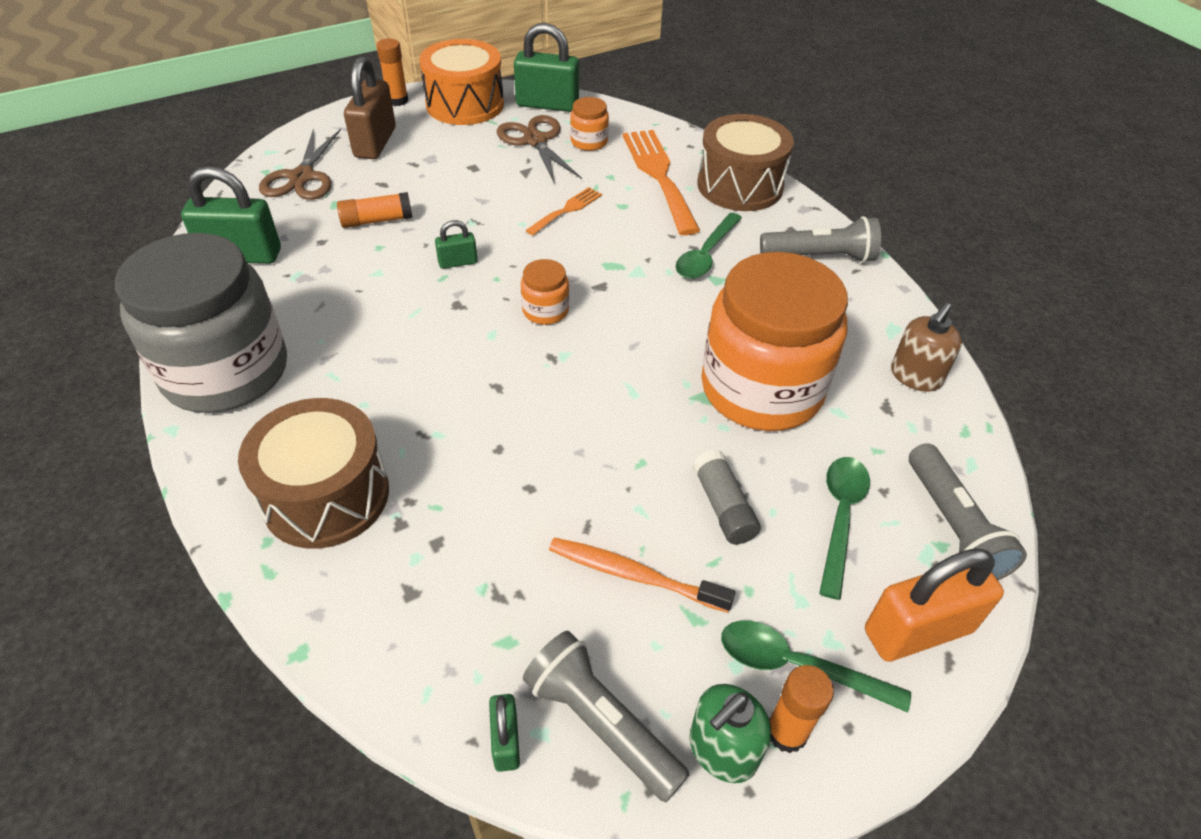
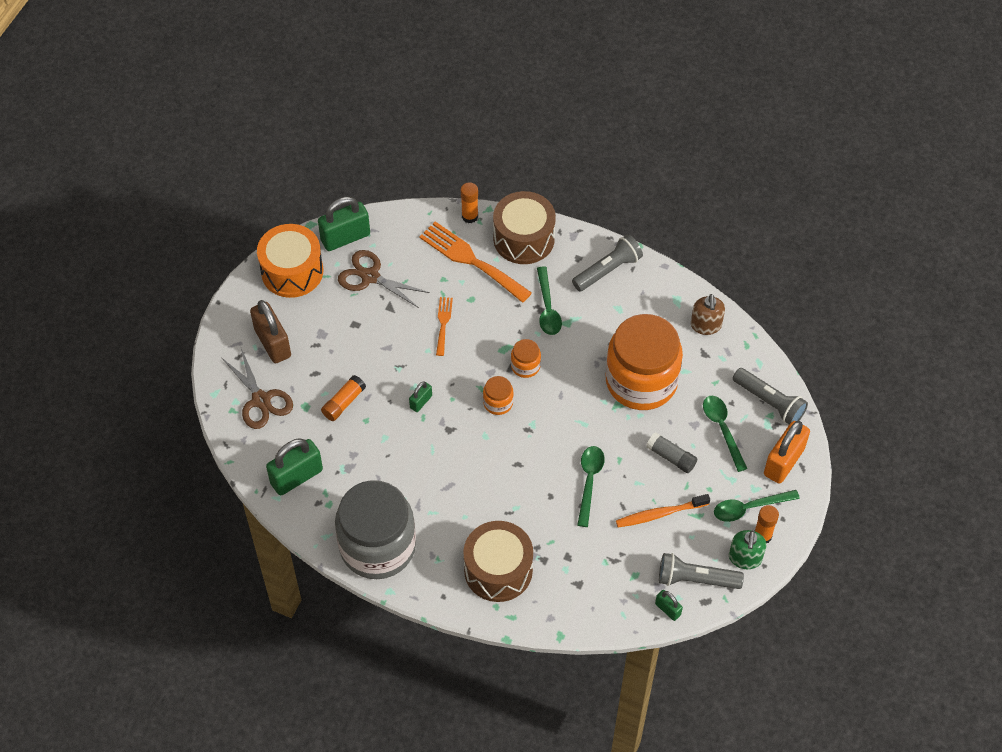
camera: 35 degrees left, 10 degrees up
(397, 100) = (244, 296): orange glue stick -> orange glue stick (470, 216)
(570, 464) = (589, 482): none -> green spoon
(589, 142) = (404, 256): orange jar -> orange jar (525, 366)

